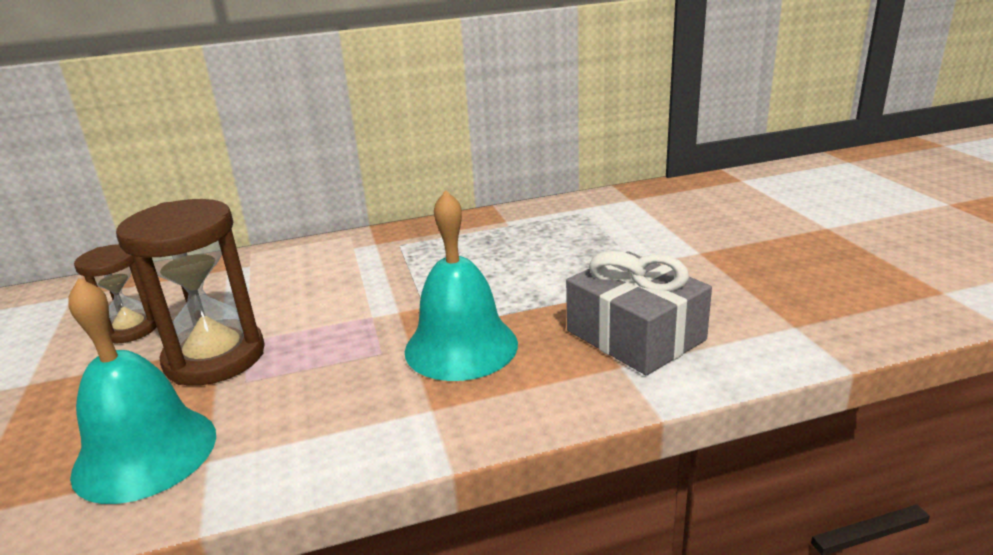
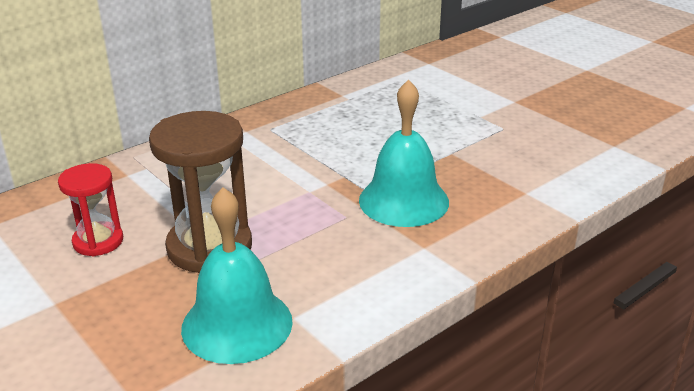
camera: 25 degrees left, 5 degrees up
(130, 329) = (98, 241): brown hourglass -> red hourglass
(635, 335) = (519, 170): grey gift -> none

